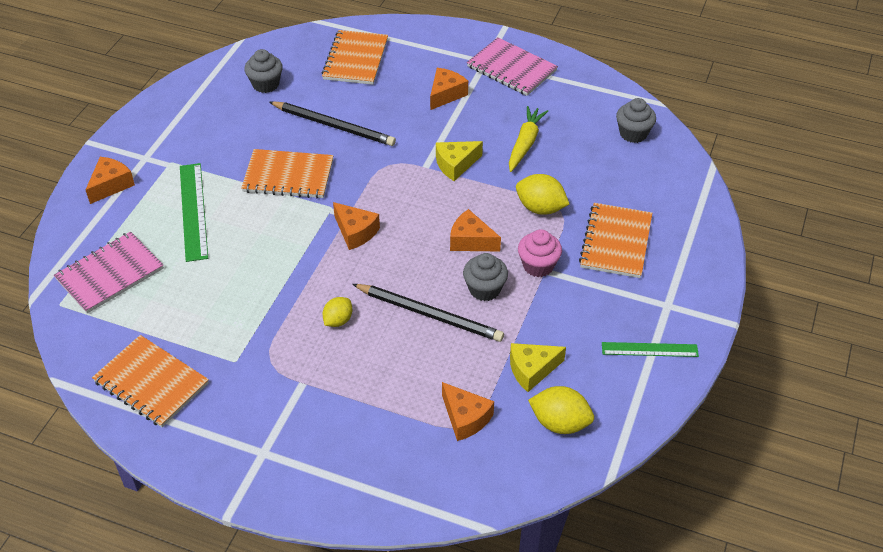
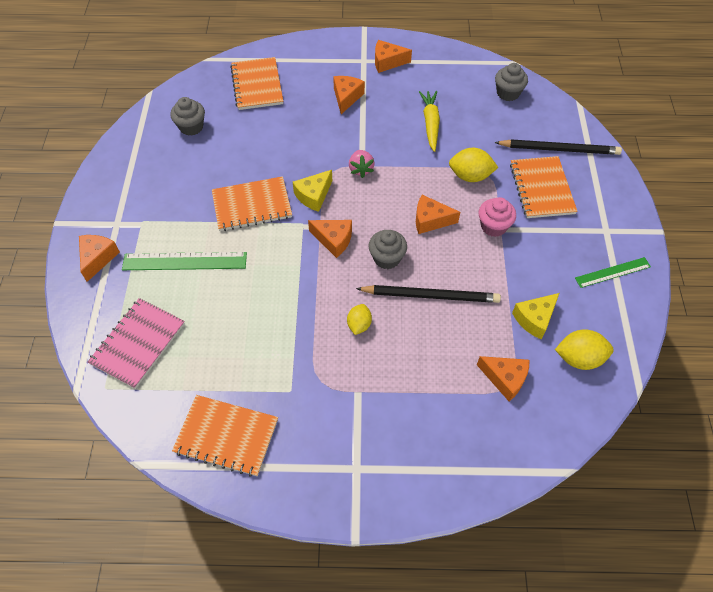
camera: 20 degrees left, 10 degrees up
(193, 211) = (184, 261): green ruler -> green ruler turned 60 degrees counterclockwise
(334, 126) = (268, 149): black pencil -> black pencil (559, 149)
(422, 170) = (361, 169): none -> pink strawberry
(455, 165) = (385, 157): yellow cheese -> yellow cheese (313, 196)
(484, 289) = (462, 259): grey cupcake -> grey cupcake (387, 258)
(511, 69) = (387, 62): pink notebook -> orange cheese

